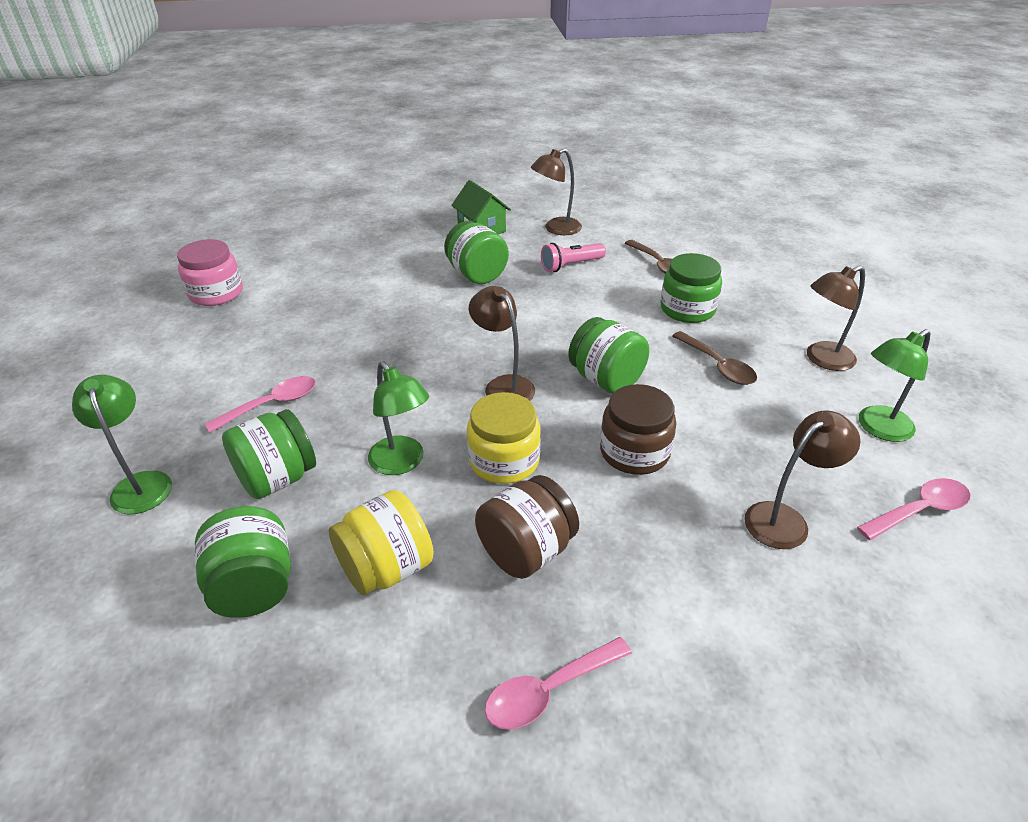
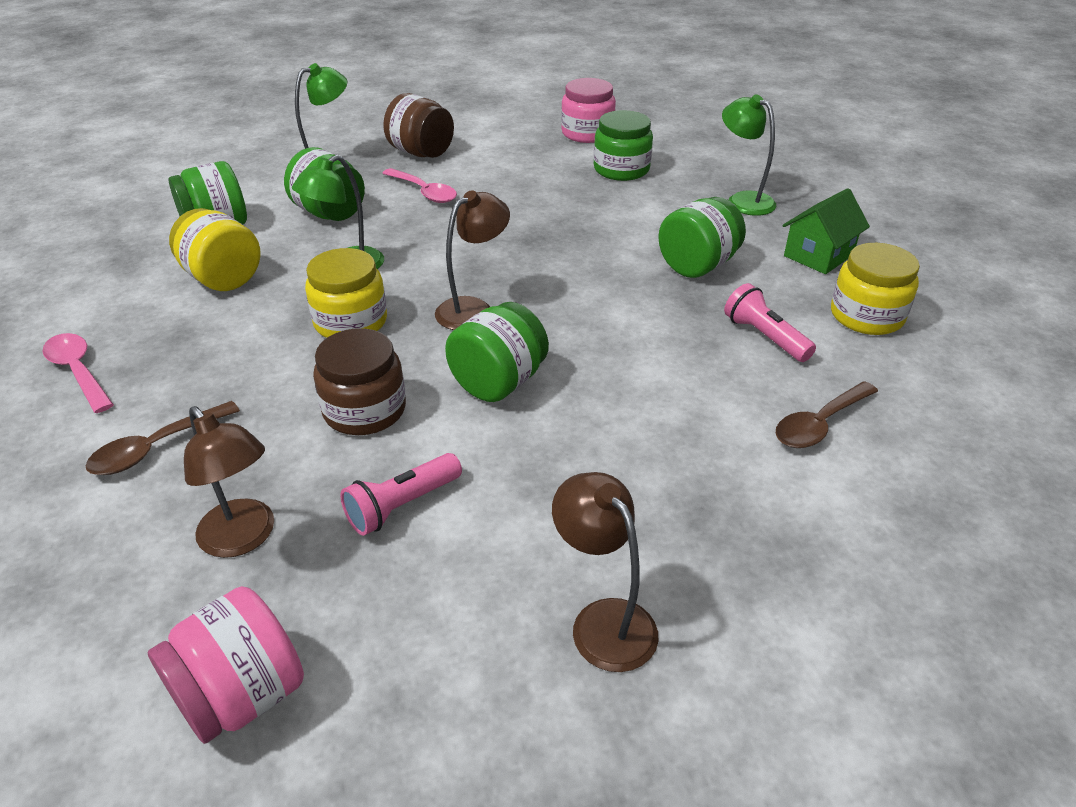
camera: 80 degrees right, 0 degrees up
(526, 551) = (228, 347): brown jar -> brown jar (421, 153)
(556, 229) = (866, 316): brown lamp -> yellow jar
(687, 309) = (696, 457): green jar -> green jar (621, 169)
(718, 366) = (552, 487): brown spoon -> brown spoon (156, 448)
(741, 434) = (402, 505): none -> pink flashlight
(878, 428) = (424, 674): green lamp -> green lamp (743, 200)
(919, 510) = (241, 695): pink spoon -> pink jar

